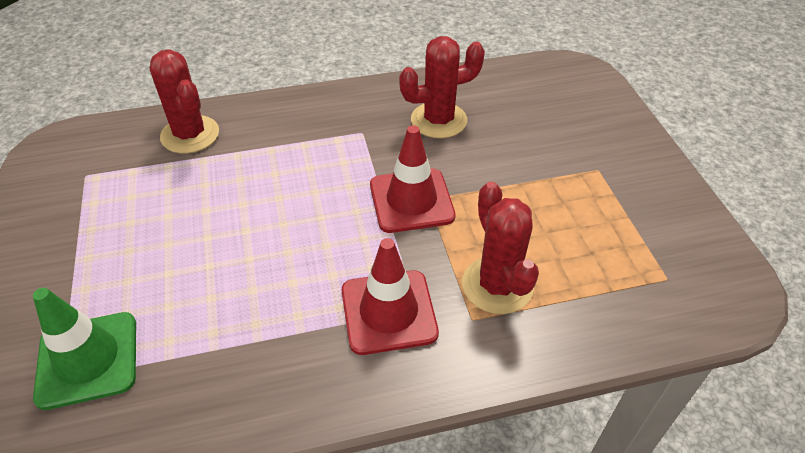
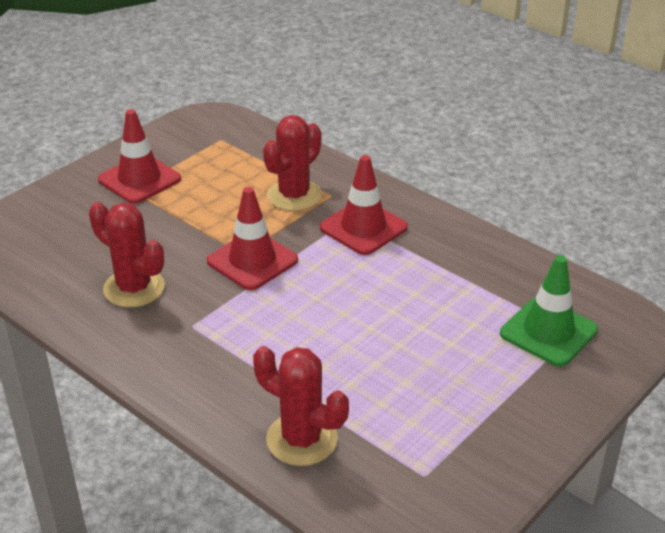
camera: 125 degrees left, 10 degrees down
(190, 135) = (302, 439): red cactus -> red cactus turned 75 degrees counterclockwise
(614, 182) = (139, 179): none -> red traffic cone

